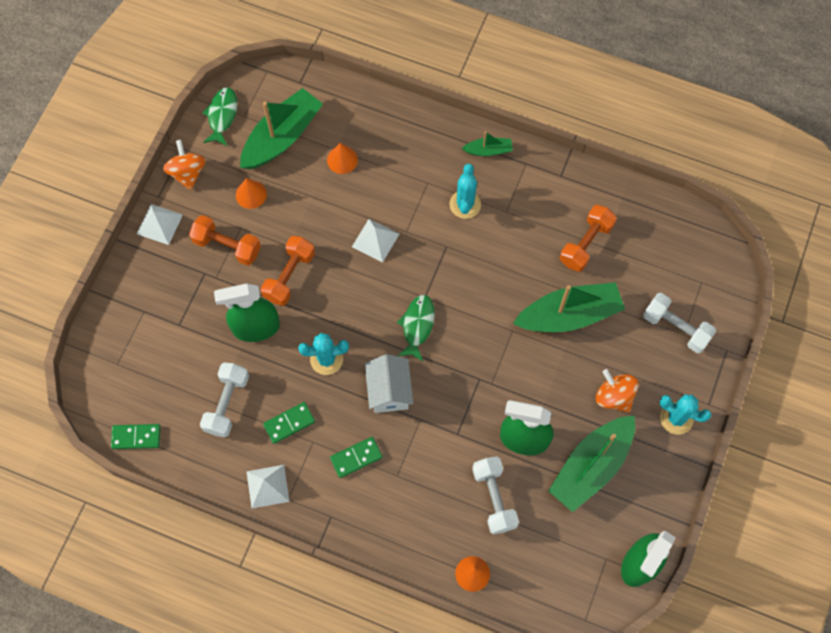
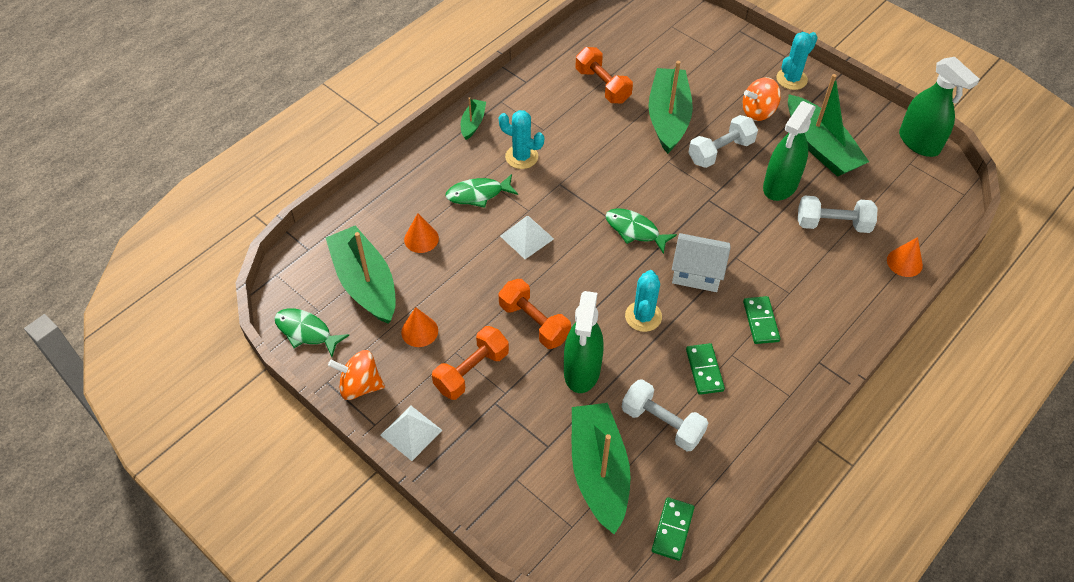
camera: 70 degrees left, 15 degrees down
(169, 368) = (599, 471): none -> green boat
(267, 486) = (770, 410): white pyramid -> none
(407, 185) = (478, 194): none -> green fish
(676, 328) = (707, 54): white dumbbell -> white dumbbell (720, 151)

